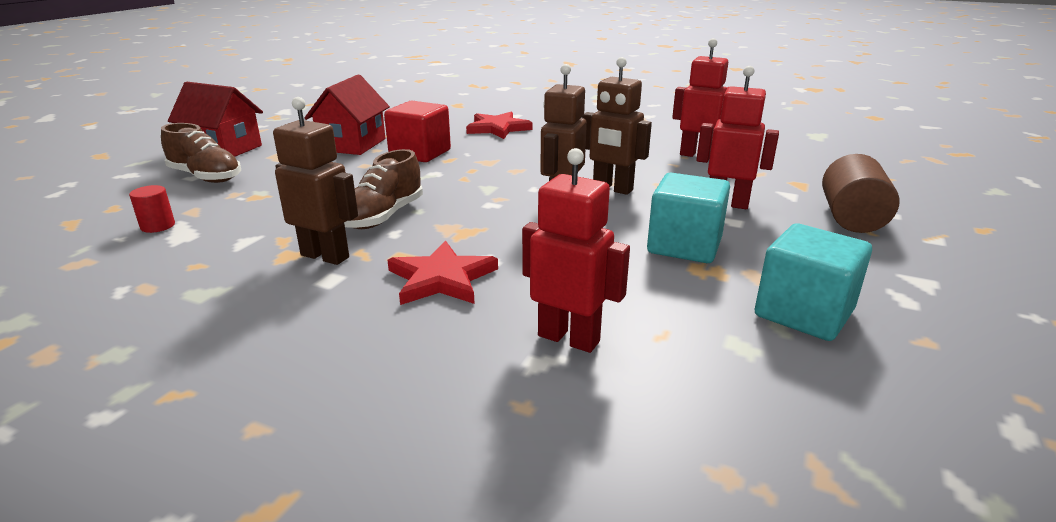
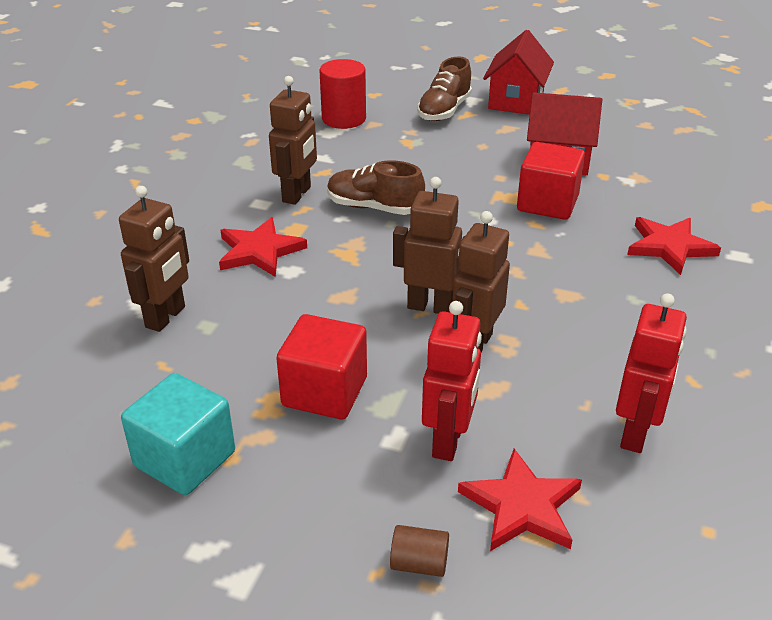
camera: 85 degrees right, 10 degrees up
(158, 226) = (344, 119): red cylinder -> red cylinder, size x1.87
(569, 338) = (166, 317): red robot -> brown robot
(684, 246) = (324, 392): turquoise cube -> red cube
(778, 187) = (521, 506): none -> red star
(851, 218) = (419, 563): brown cylinder -> brown cylinder, size x0.53

